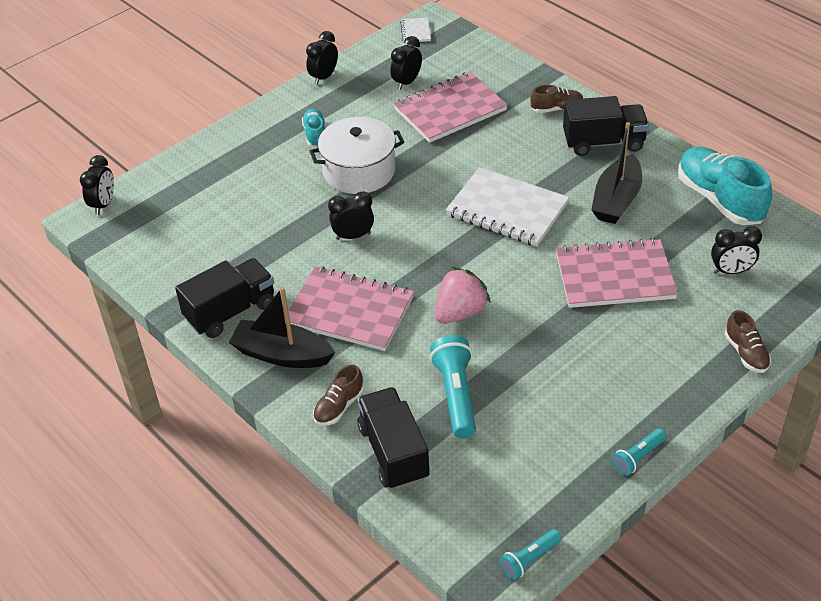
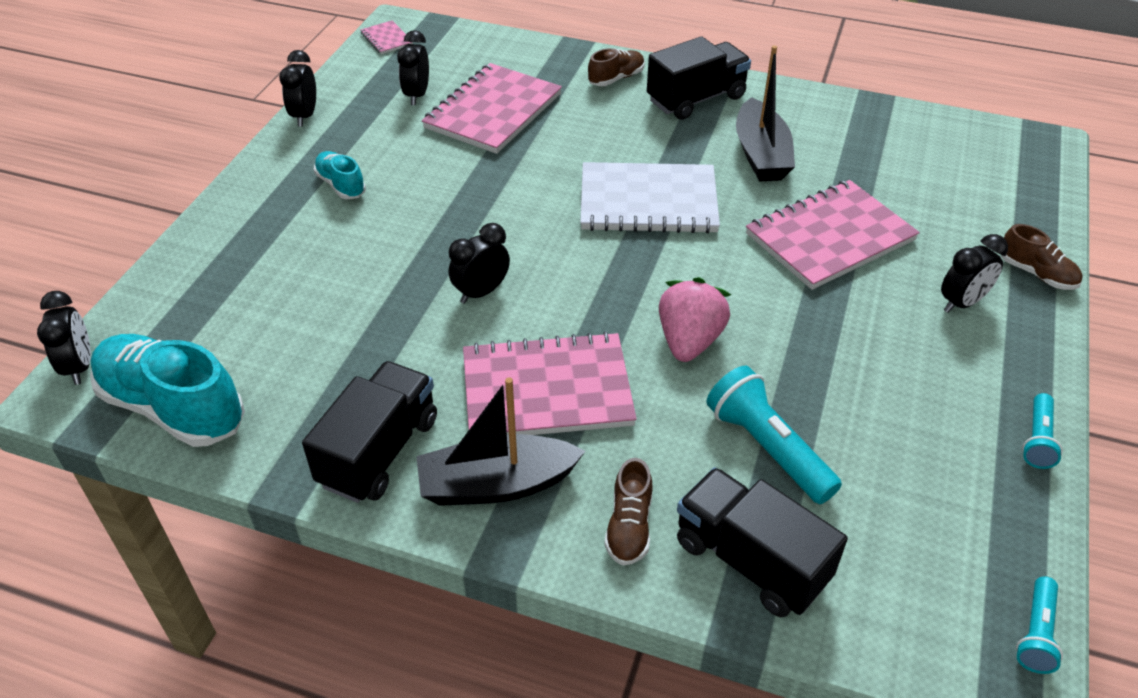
camera: 30 degrees left, 0 degrees up
(359, 171) = (431, 211): white pot -> none
(415, 31) = (386, 39): white notebook -> pink notebook
(719, 199) = (865, 122): turquoise shoe -> turquoise shoe (173, 407)
(731, 271) = (943, 192): black clock -> black clock (962, 303)

